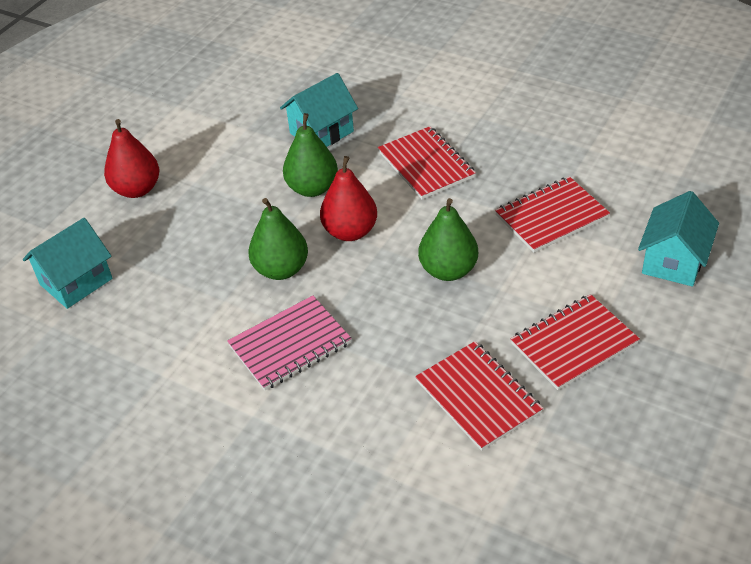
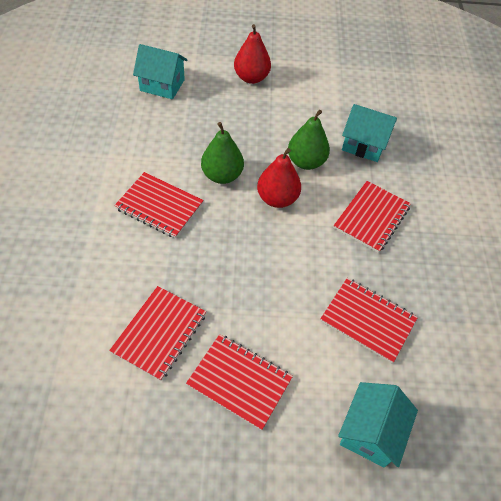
camera: 55 degrees right, 10 degrees up
(290, 345) = (159, 206): pink notebook -> red notebook
(448, 270) = (272, 271): green pear -> none
(673, 261) = (370, 432): turquoise house -> turquoise house turned 60 degrees counterclockwise

